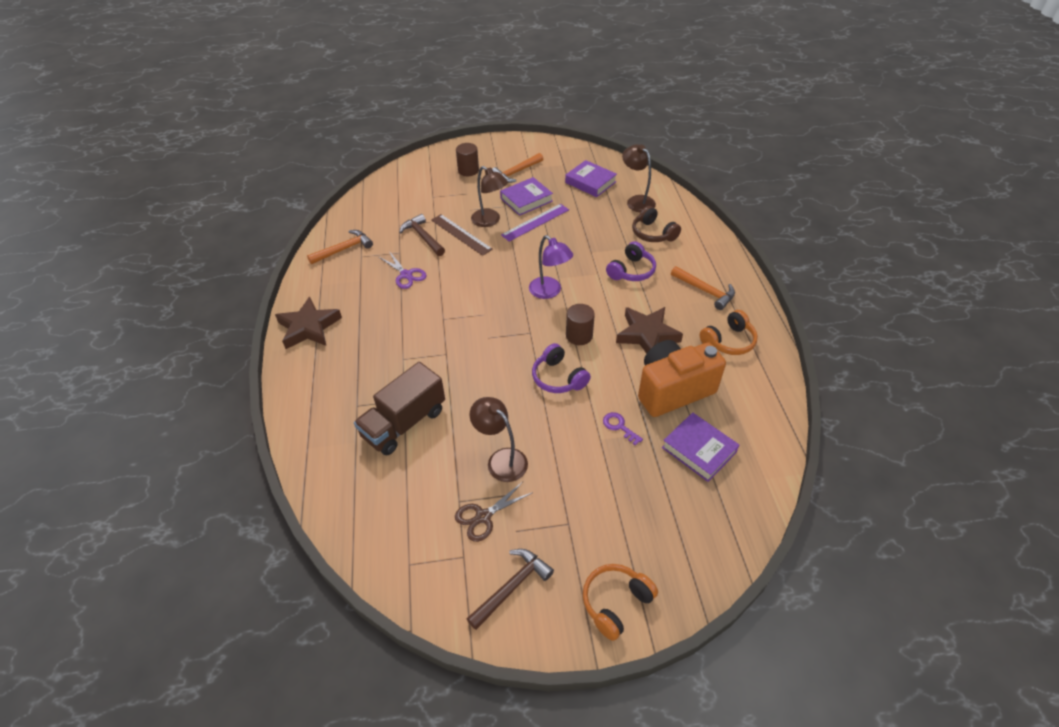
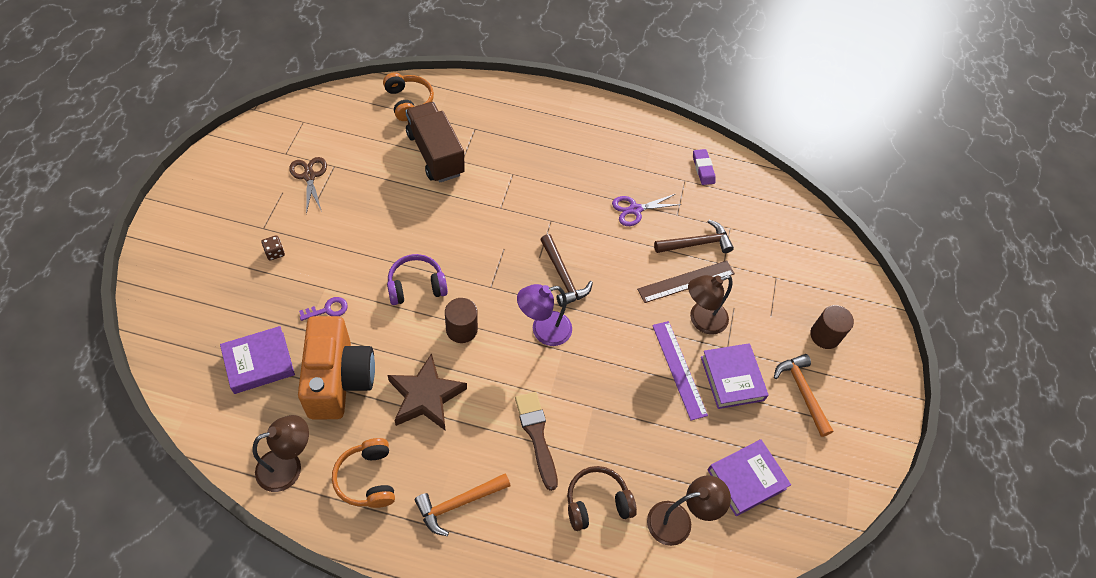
camera: 105 degrees right, 10 degrees up
(309, 327) = (592, 117): brown star -> none
(344, 249) = (703, 169): orange hammer -> purple eraser
(501, 459) = (354, 206): brown lamp -> brown lamp (288, 466)
(512, 587) = (240, 173): brown hammer -> brown hammer (563, 276)
(589, 497) = (275, 252): none -> brown dice
(616, 603) = (179, 229): orange headphones -> orange headphones (408, 102)
(631, 271) = (536, 435): purple headphones -> brown brush

